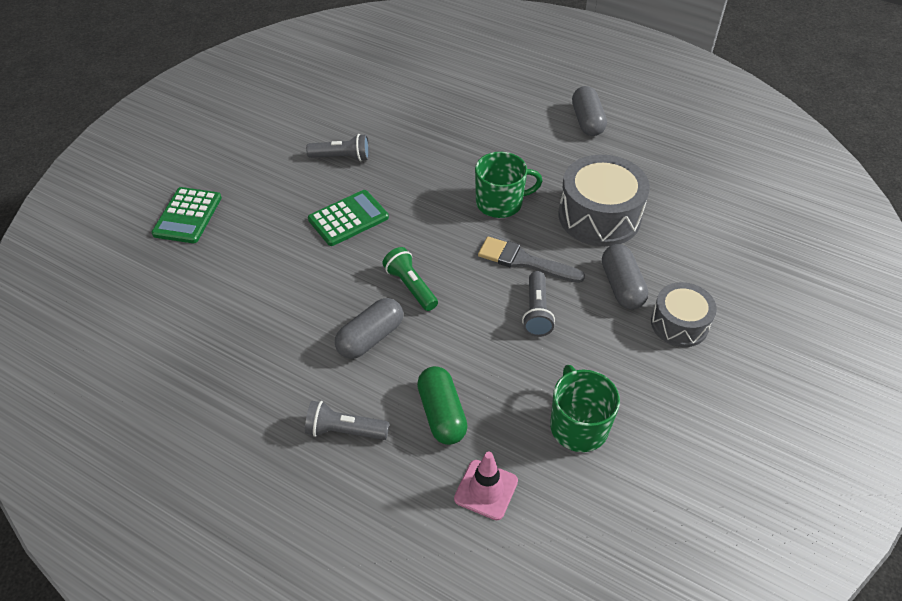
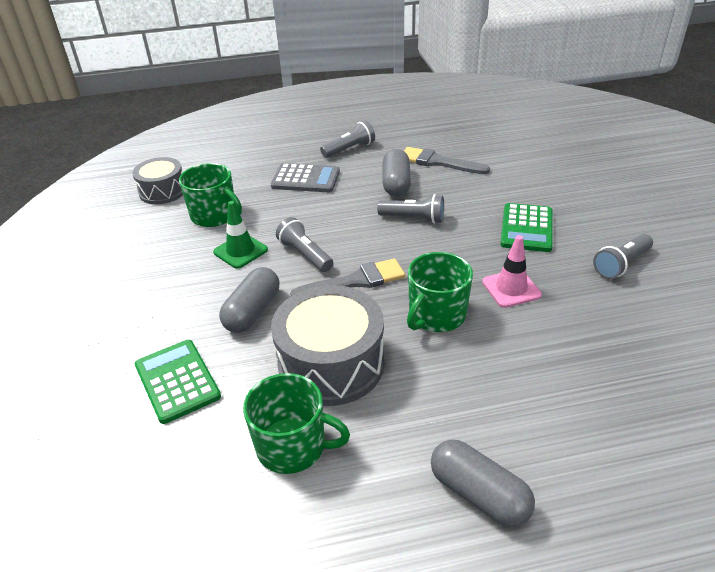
camera: 140 degrees right, 10 degrees down
(187, 216) = (620, 169): green calculator -> green calculator (177, 381)
(296, 336) = (438, 162): none -> grey brush
(411, 286) = (413, 218): green flashlight -> grey flashlight
(441, 414) = (305, 179): green capsule -> grey calculator
(486, 490) = (245, 168): pink traffic cone -> pink traffic cone (511, 288)
(587, 355) = (240, 251): none -> green traffic cone
(621, 286) = (252, 311): grey capsule -> grey capsule turned 75 degrees clockwise
(661, 189) = (293, 446): none -> green mug
(679, 324) = (179, 312): grey drum -> grey drum (163, 191)

